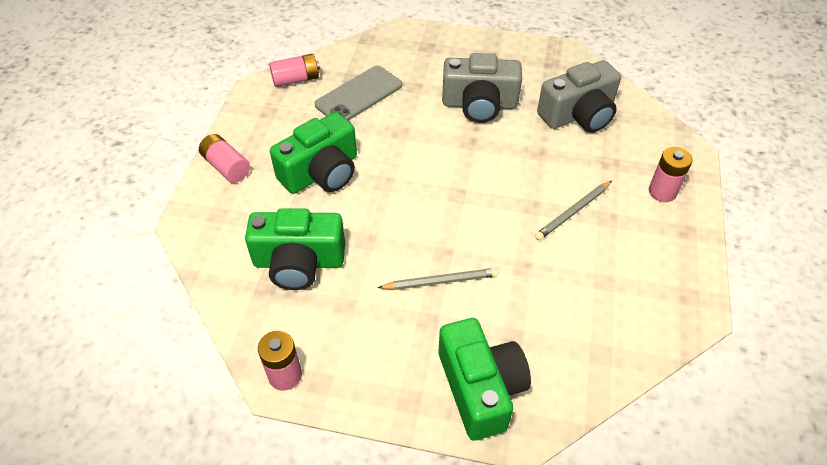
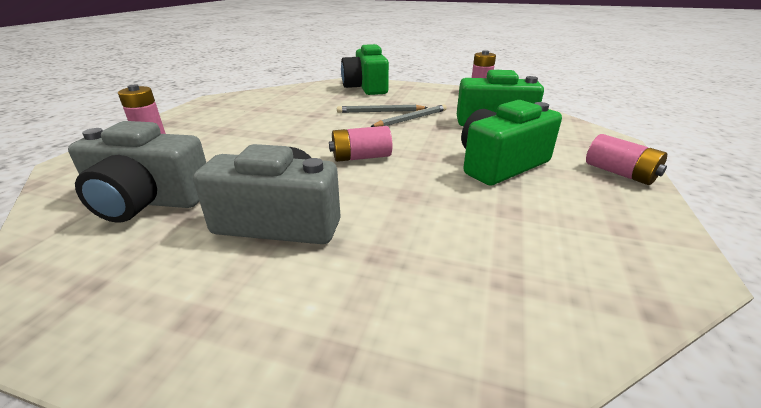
camera: 175 degrees left, 20 degrees down
(296, 79) = (621, 282): pink battery -> pink battery (361, 157)
(359, 95) = (481, 245): grey phone -> none
(573, 212) = (249, 133): grey pencil -> grey pencil (411, 119)
(578, 115) = (148, 201): grey camera -> grey camera turned 150 degrees counterclockwise

